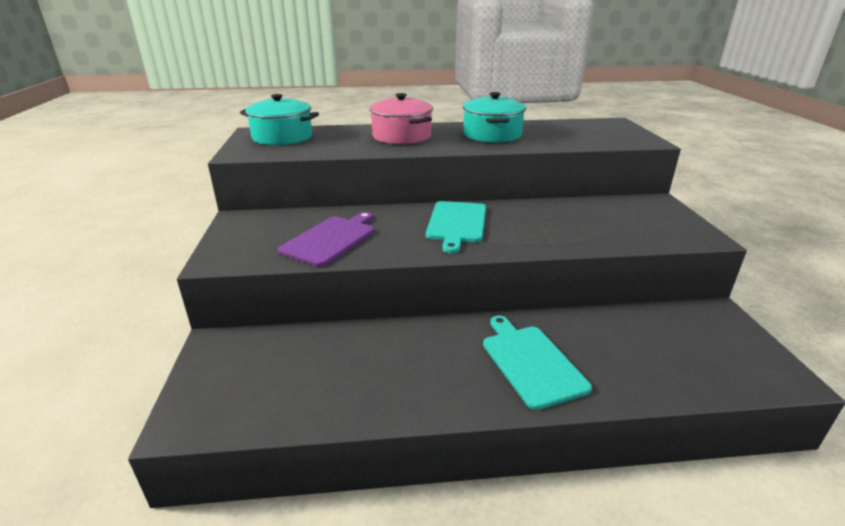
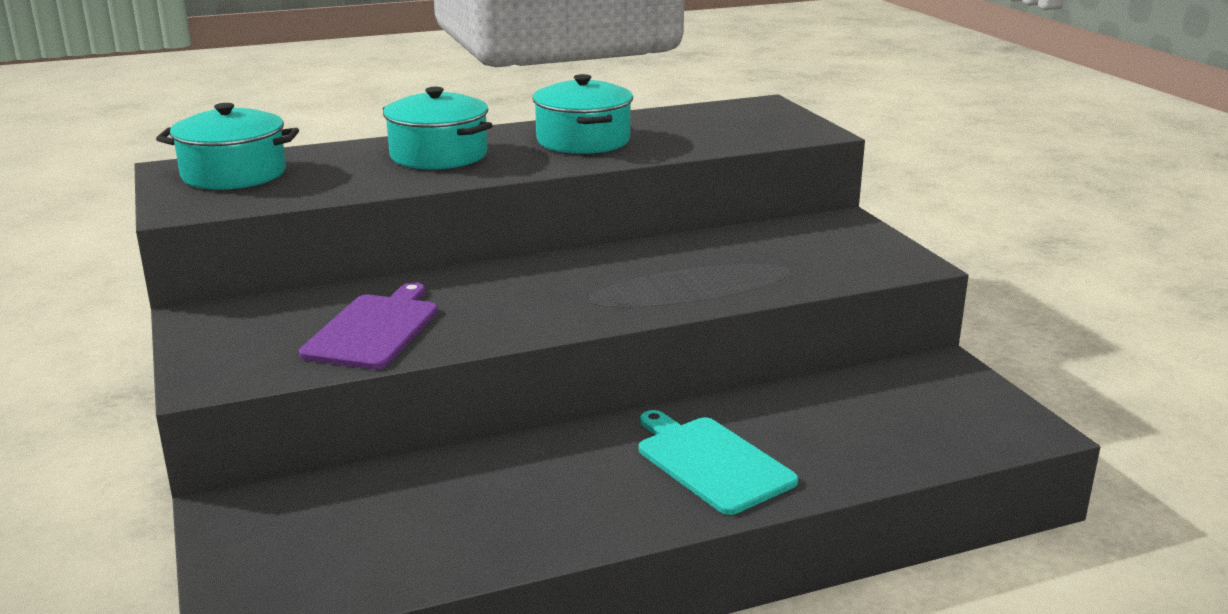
camera: 15 degrees left, 5 degrees down
(402, 136) = (439, 155): pink pot -> turquoise pot
(457, 223) = (561, 284): turquoise cutting board -> none

